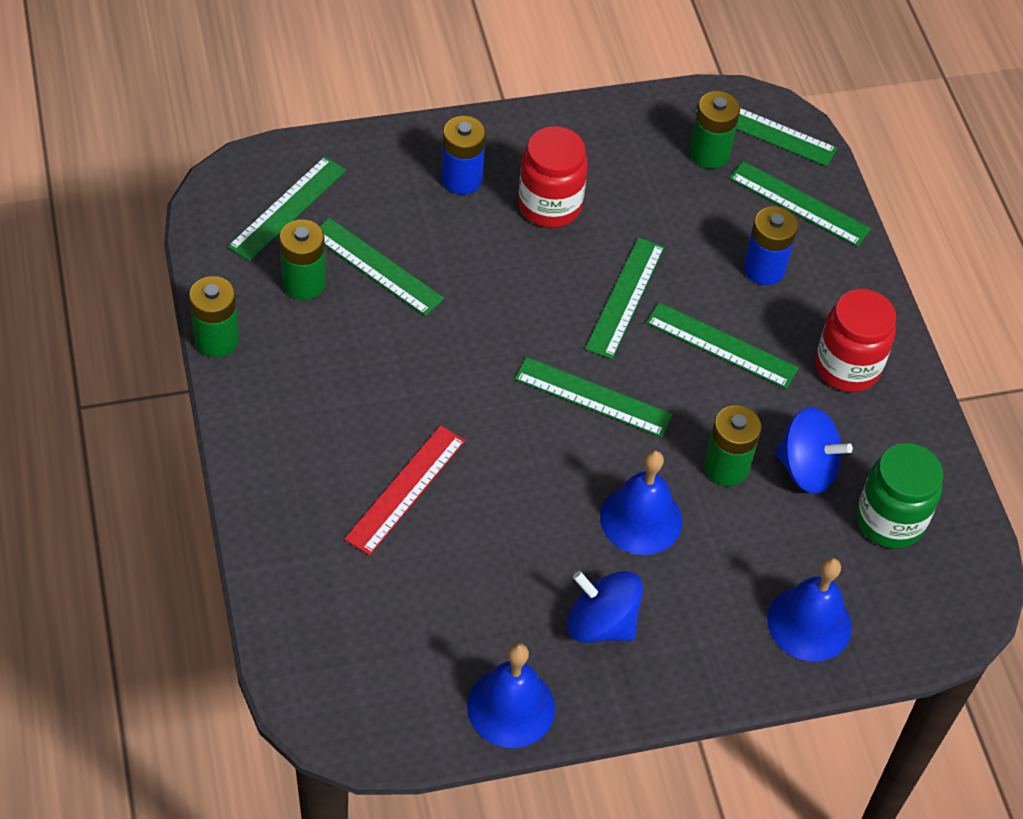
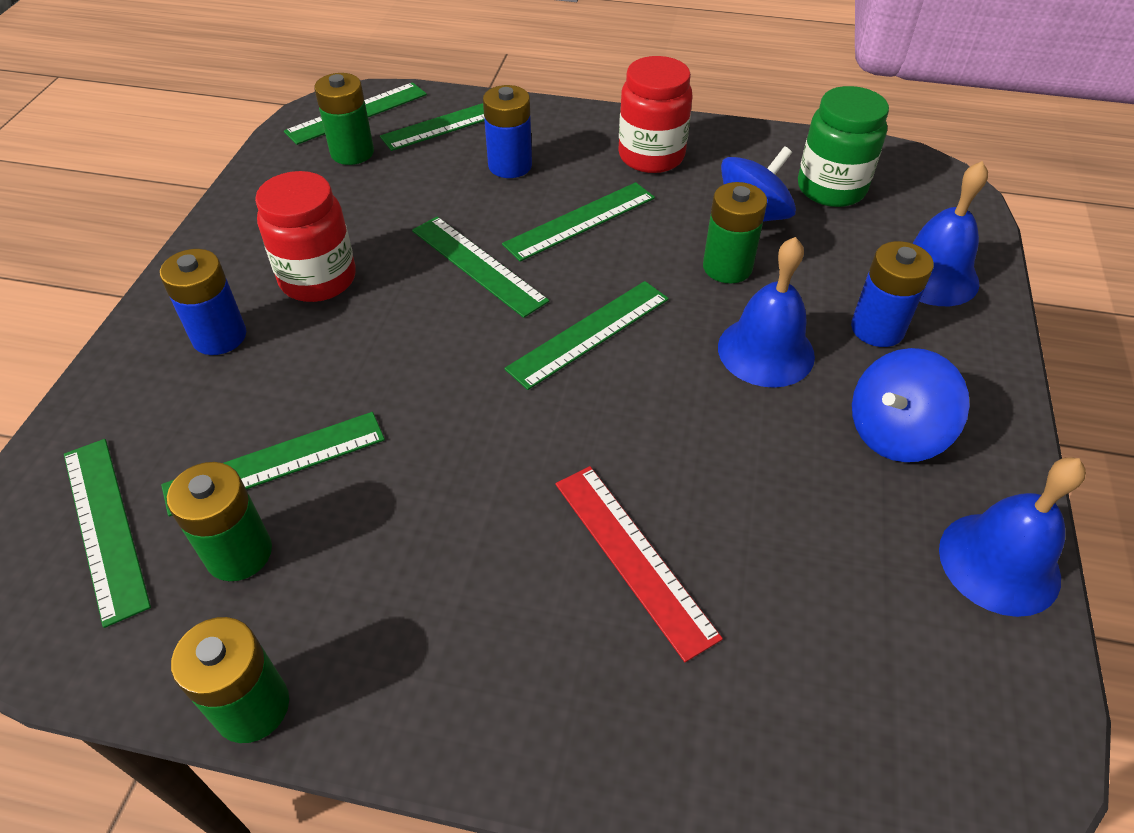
camera: 60 degrees left, 5 degrees down
(713, 592) = (877, 329): none -> blue battery

